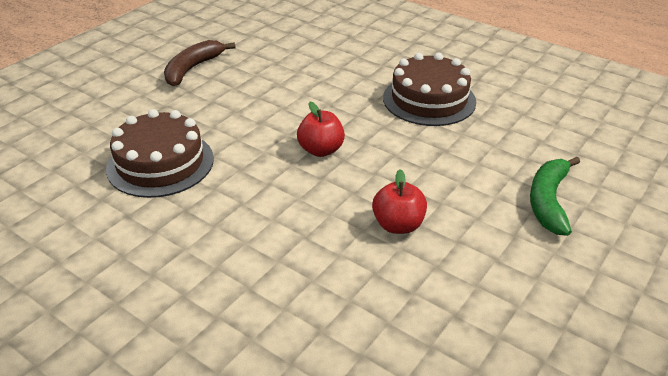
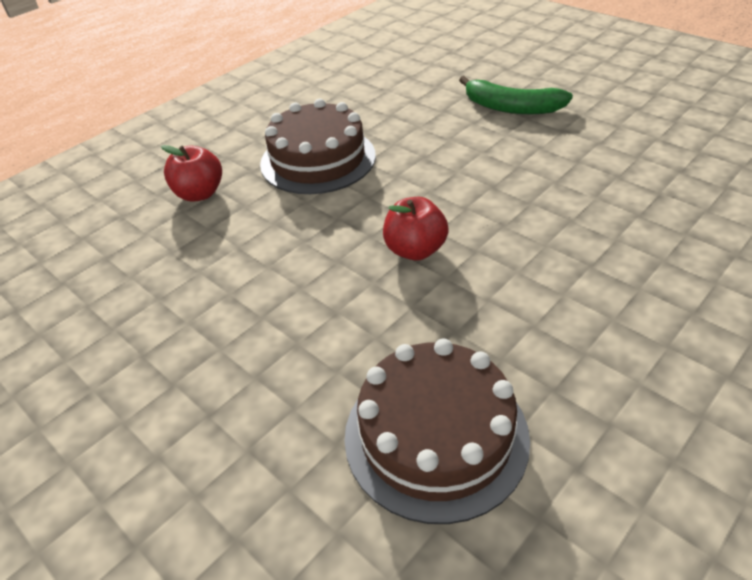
camera: 80 degrees left, 5 degrees up
(192, 69) = (127, 415): brown banana -> none
(398, 225) = (560, 195): red apple -> red apple (199, 194)

